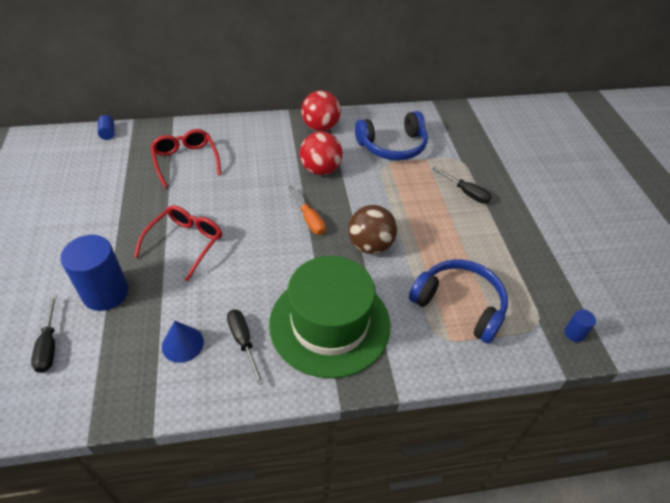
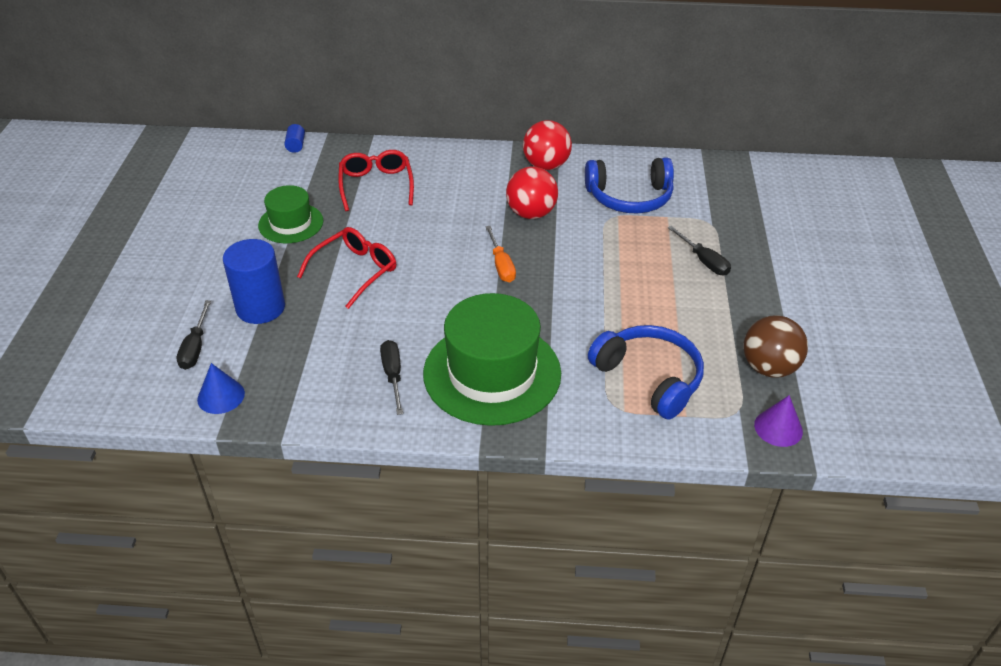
camera: 15 degrees right, 5 degrees down
(118, 205) = (291, 223): none -> green hat
(182, 344) = (329, 367): blue cone -> blue cone (221, 396)
(370, 245) = (564, 302): brown ball -> brown ball (769, 368)
(574, 333) = (778, 428): blue cylinder -> purple cone

